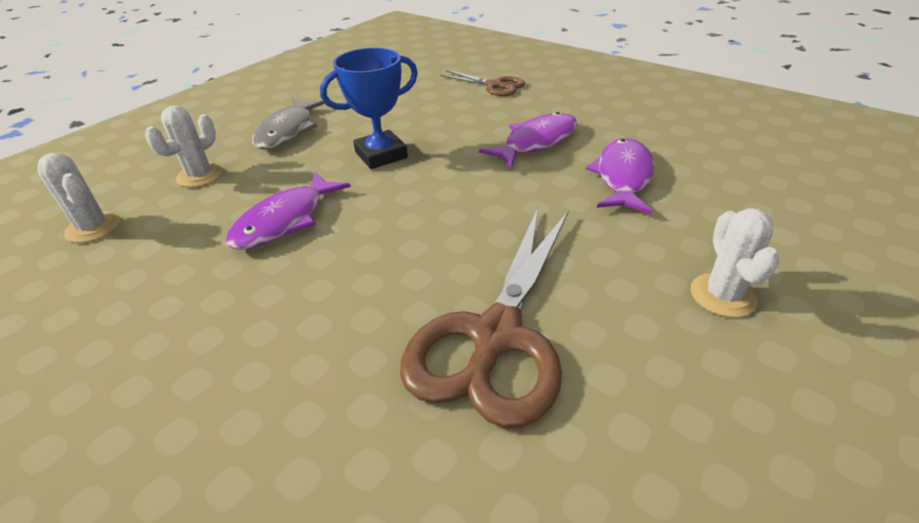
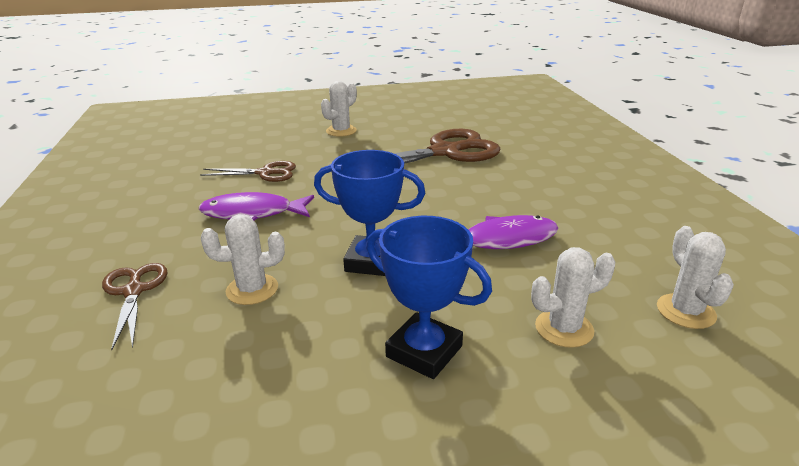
camera: 140 degrees left, 10 degrees down
(288, 131) = (424, 351): grey fish -> blue trophy
(432, 111) = (252, 289): none -> white cactus
(623, 177) = (265, 173): purple fish -> brown scissors

